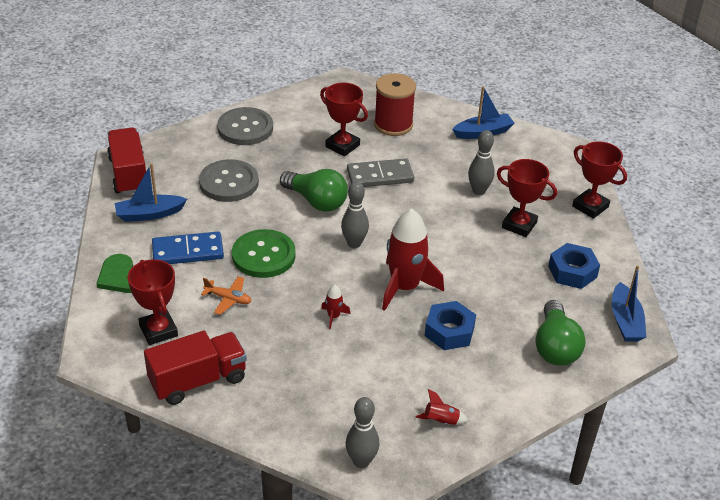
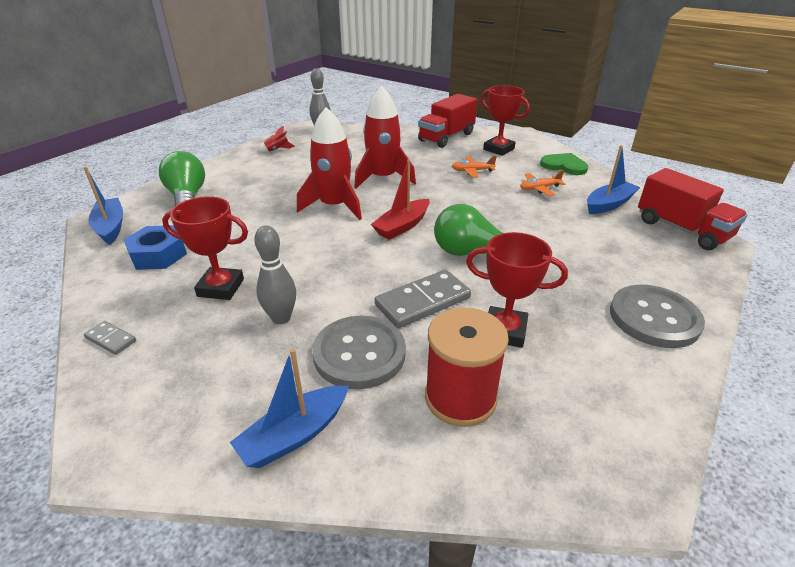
camera: 160 degrees right, 5 degrees down
(188, 251) = (539, 188): blue domino -> orange plane
(229, 182) = (580, 247): grey button -> grey button (359, 353)
(263, 255) = (475, 200): green button -> none
(333, 316) = (383, 178): red rocket -> red rocket, size x2.36
(354, 243) = (402, 226): grey bowling pin -> red boat
(449, 331) = (283, 188): blue nut -> none
(590, 207) = (111, 339): red trophy -> grey domino

